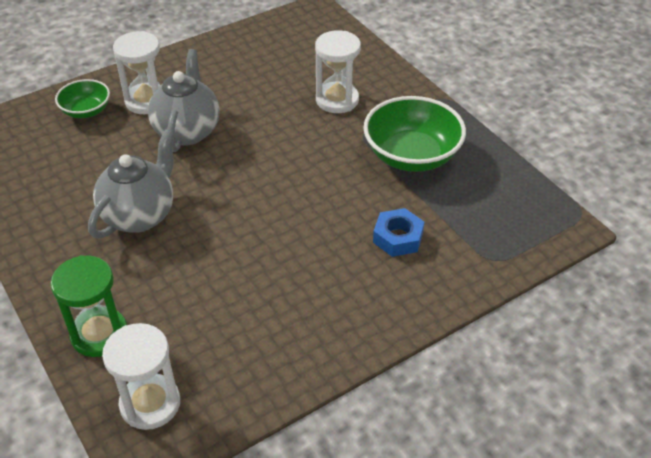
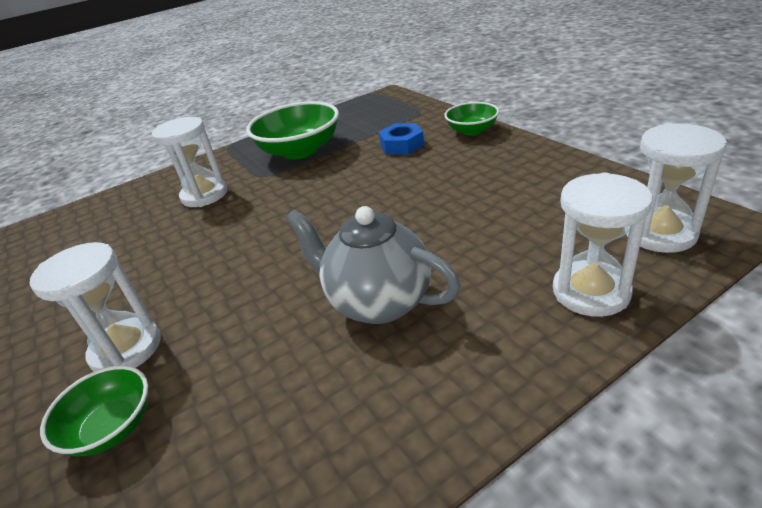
camera: 85 degrees left, 10 degrees down
(99, 334) = (590, 292): green hourglass -> white hourglass
(187, 131) = (216, 292): grey teapot -> none
(417, 303) = (472, 130): none -> green bowl

